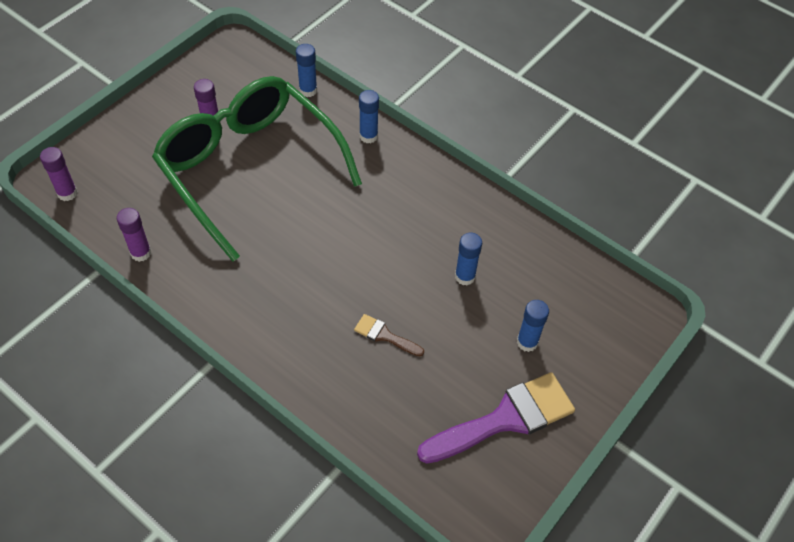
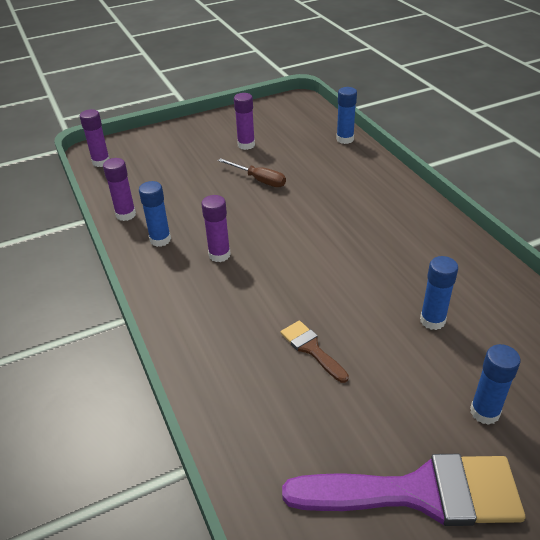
camera: 30 degrees right, 15 degrees down
(250, 169) = (259, 180): green glasses -> brown screwdriver
(260, 270) = (219, 255): none -> purple glue stick
(368, 136) = (384, 181): blue glue stick -> blue glue stick (160, 240)

